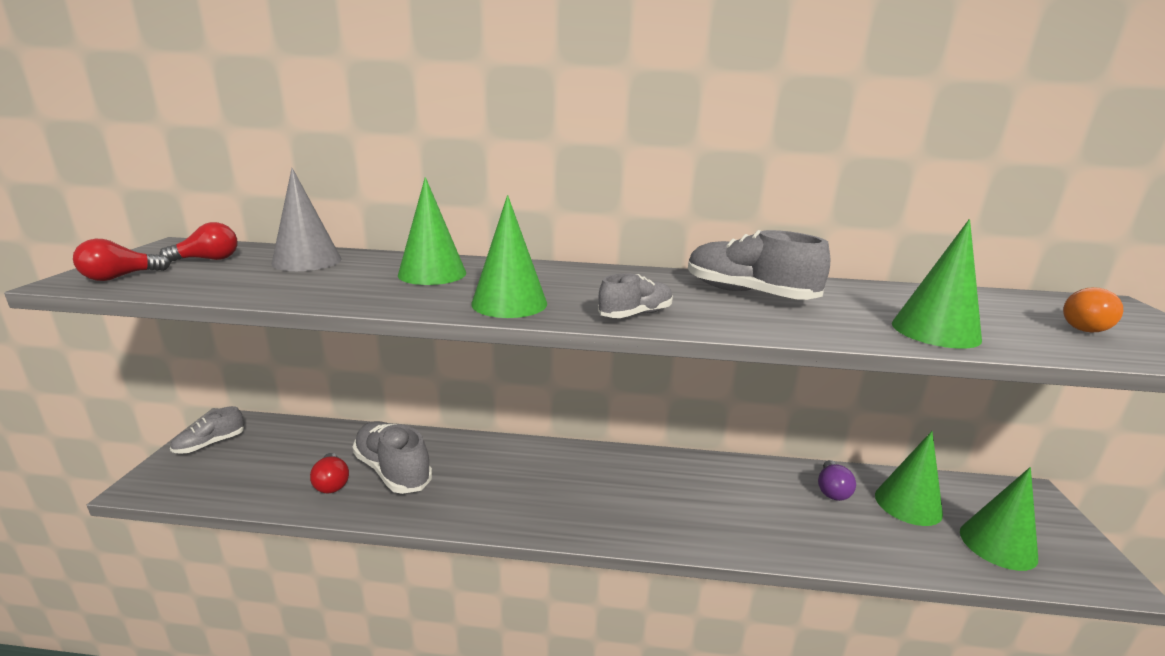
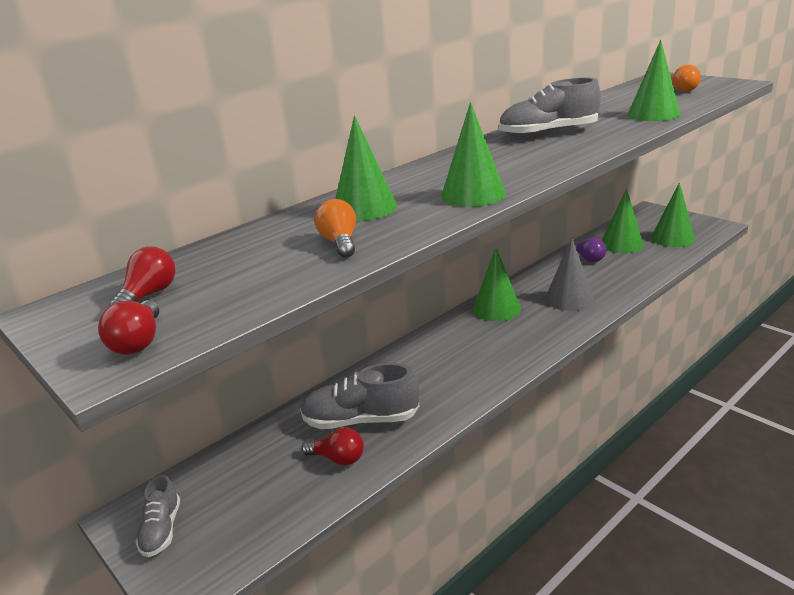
camera: 45 degrees left, 5 degrees up
(307, 261) = (241, 250): grey cone -> grey cone (569, 299)
(341, 285) = (340, 243): none -> orange light bulb
(635, 314) = (544, 166): grey shoe -> none
(646, 469) = (496, 309): none -> green cone

